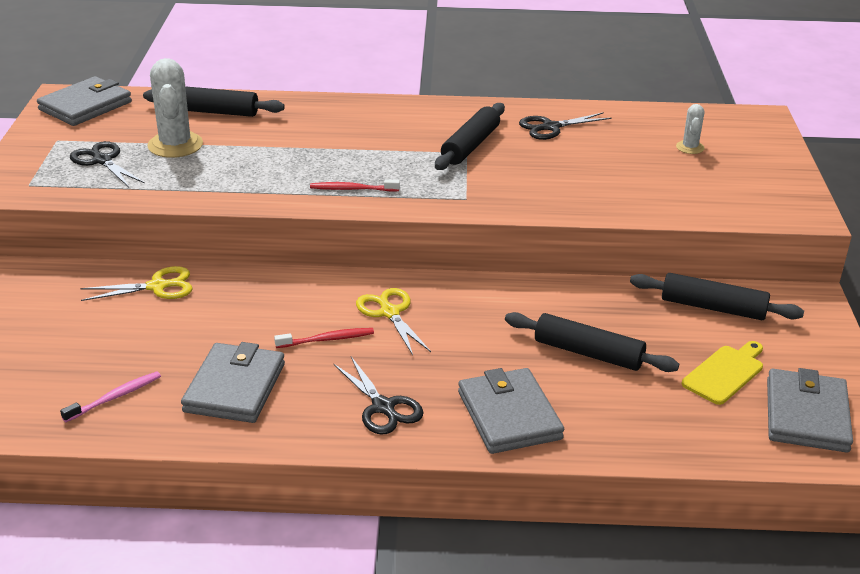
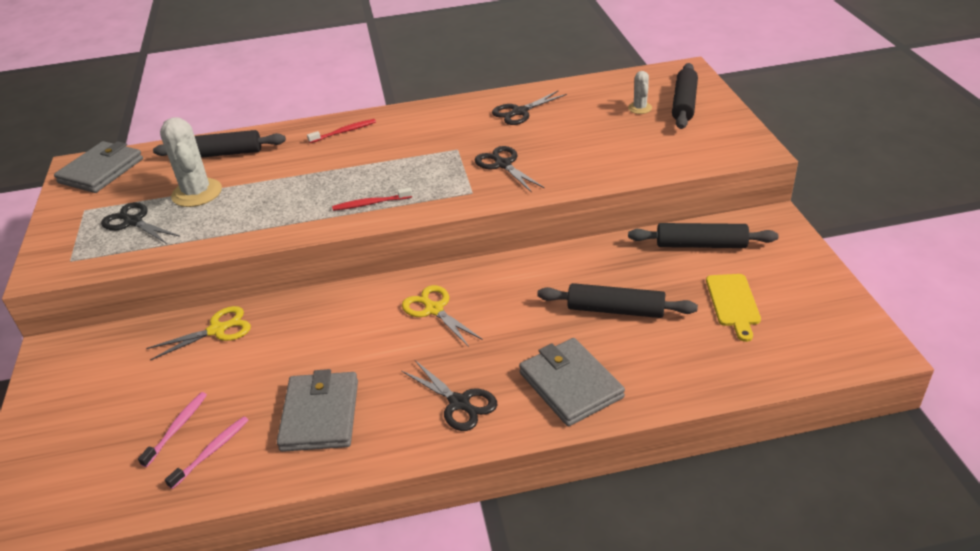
camera: 10 degrees left, 5 degrees up
(87, 369) = (177, 428): none -> pink toothbrush
(327, 339) = (387, 348): red toothbrush -> red toothbrush (344, 132)
(470, 146) = (458, 142): black rolling pin -> black rolling pin (684, 103)
(510, 177) = (502, 164): none -> black scissors
(725, 373) = (733, 303): yellow cutting board -> yellow cutting board turned 150 degrees clockwise
(806, 415) = (812, 326): grey wallet -> none

